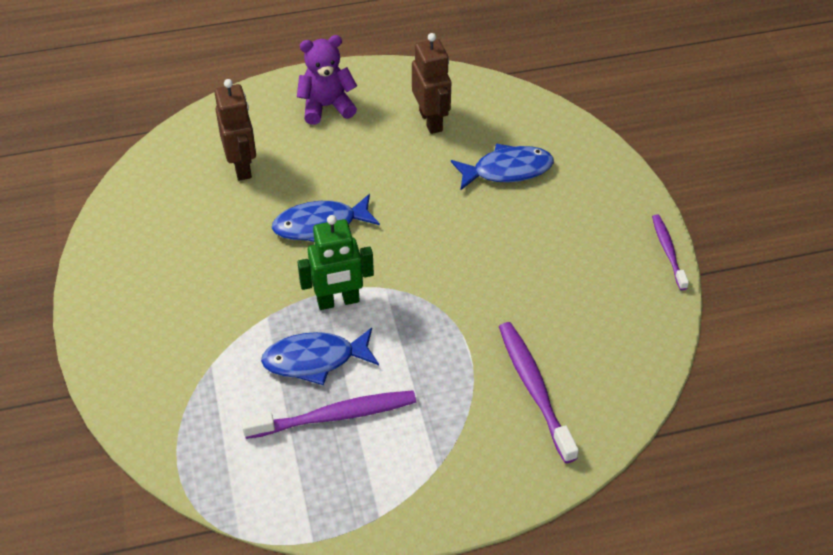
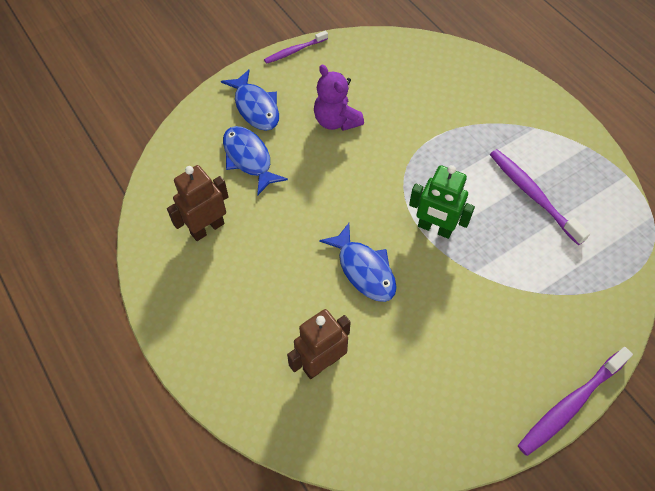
camera: 110 degrees left, 10 degrees up
(315, 360) = (495, 224): blue fish -> blue fish (255, 107)
(327, 106) = (214, 320): purple teddy bear -> purple teddy bear (336, 121)
(338, 301) = (435, 228): green robot -> green robot turned 150 degrees clockwise
(534, 389) = (447, 94): purple toothbrush -> purple toothbrush (570, 405)

